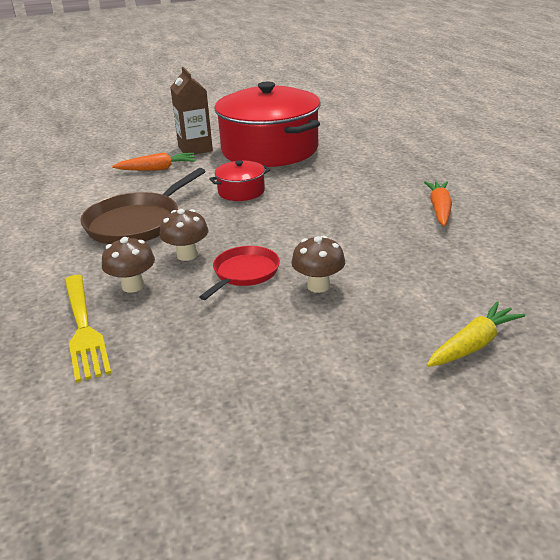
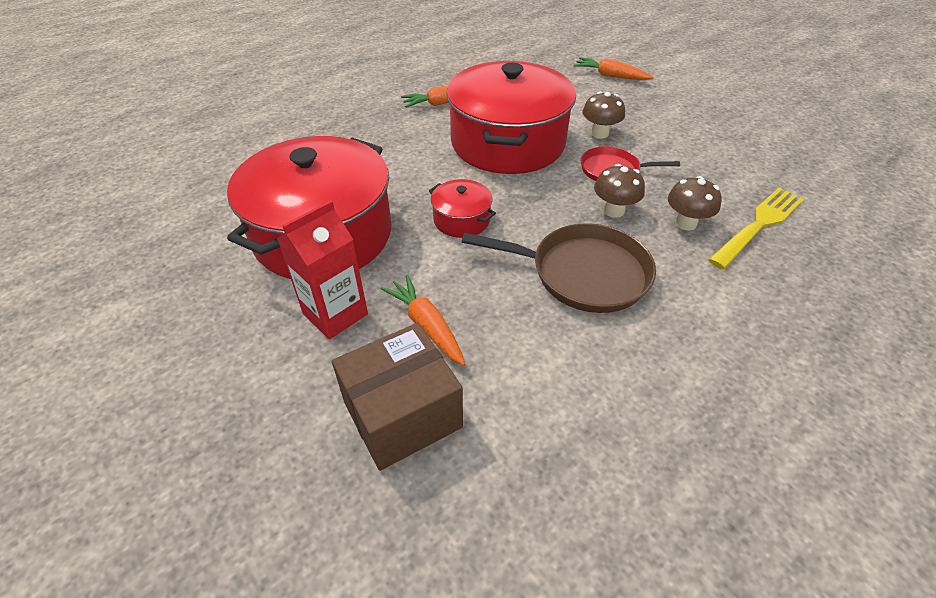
camera: 115 degrees left, 15 degrees up
(111, 158) = (402, 414): none -> brown box
(195, 149) = (335, 314): brown carton -> red carton
(337, 229) = (507, 143): none -> red pot
(473, 345) = (610, 76): yellow carrot -> orange carrot

